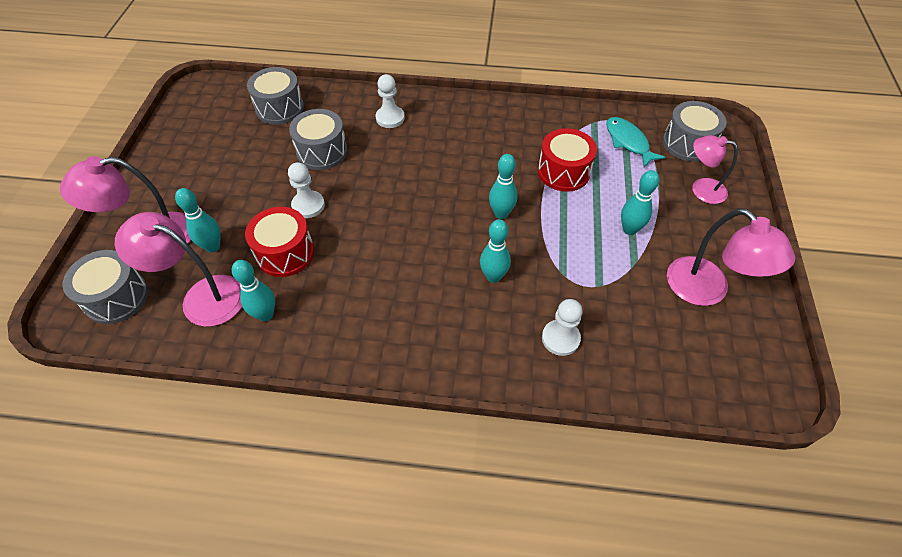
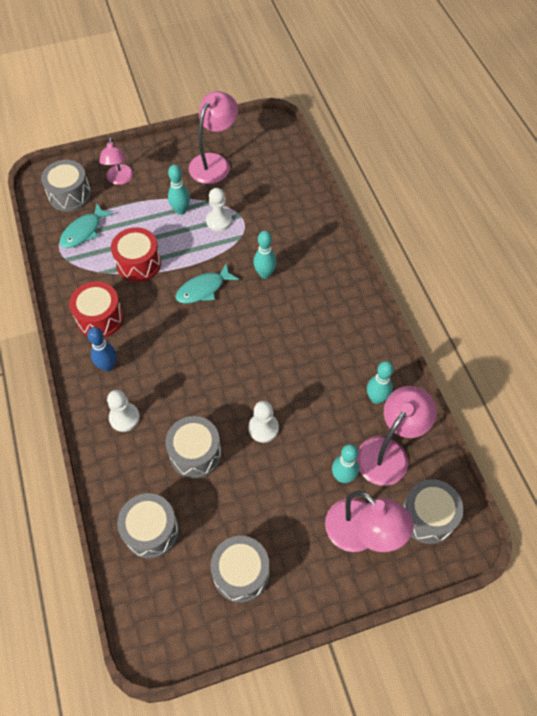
camera: 115 degrees left, 5 degrees up
(200, 147) = (241, 573): none -> grey drum
(202, 296) = (388, 452): pink lamp -> pink lamp turned 135 degrees counterclockwise
(285, 253) = (318, 417): red drum -> red drum (100, 318)
(450, 121) = (108, 366): none -> blue bowling pin
(501, 214) = (203, 289): turquoise bowling pin -> turquoise fish
(560, 338) = (292, 224): white pawn -> white pawn (219, 221)

